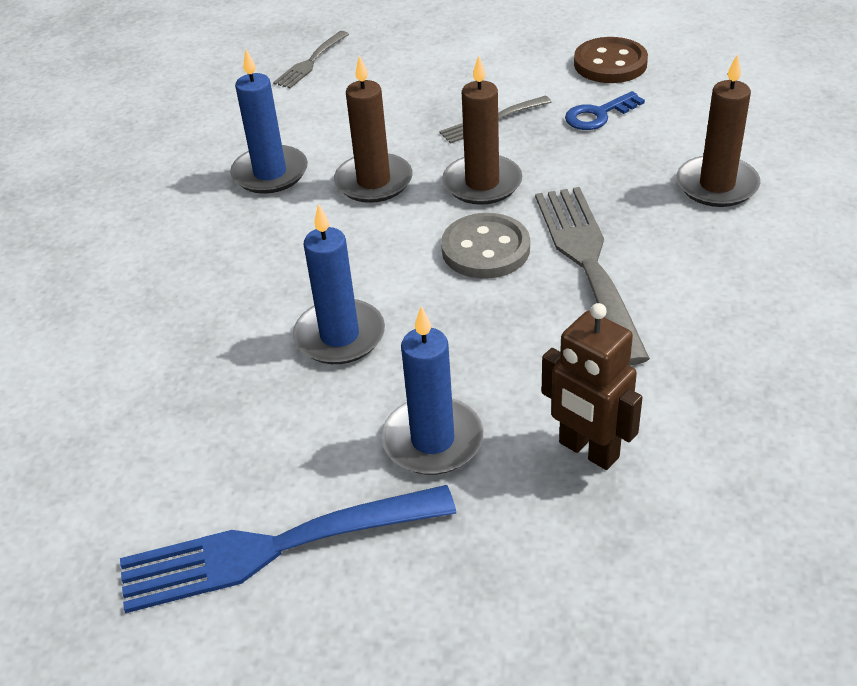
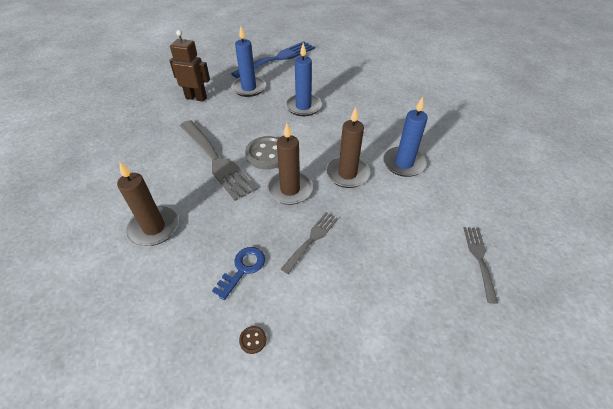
camera: 150 degrees right, 5 degrees up
(610, 63) = (253, 340): brown button -> brown button, size x0.41

